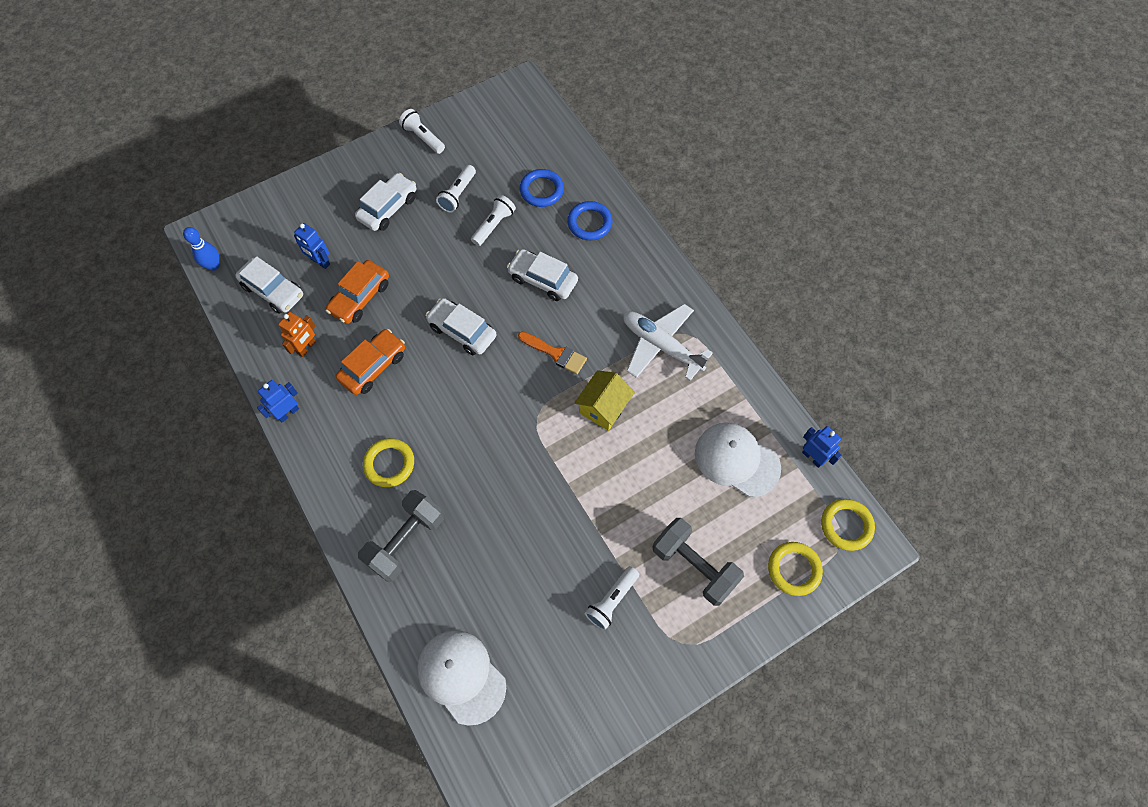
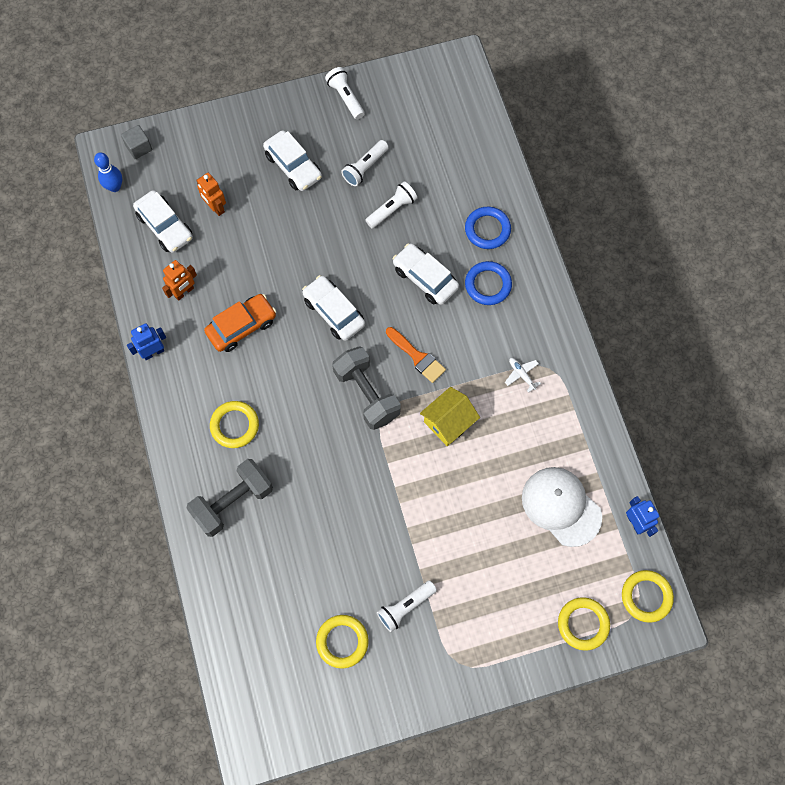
camera: 15 degrees right, 5 degrees up
(230, 224) = (139, 147): none -> grey cube
(320, 262) = (215, 207): blue robot -> orange robot
(360, 297) = (245, 253): orange car -> none
(388, 208) = (293, 166): white car -> white car turned 90 degrees clockwise
(461, 676) = (253, 637): white cap -> none
(541, 190) = (449, 183): blue ring -> blue ring (488, 285)
(556, 654) = (342, 641): none -> yellow ring
(661, 346) = (521, 375): white plane -> white plane, size x0.41
(694, 566) = (490, 596): grey dumbbell -> grey dumbbell (367, 394)

